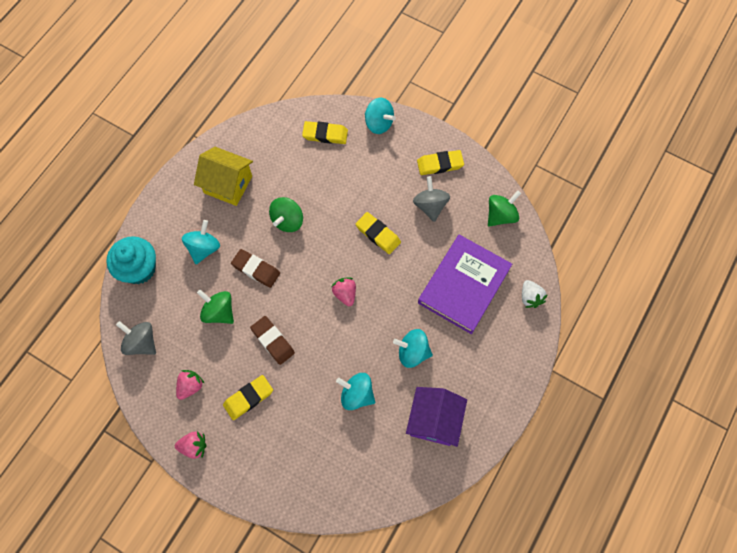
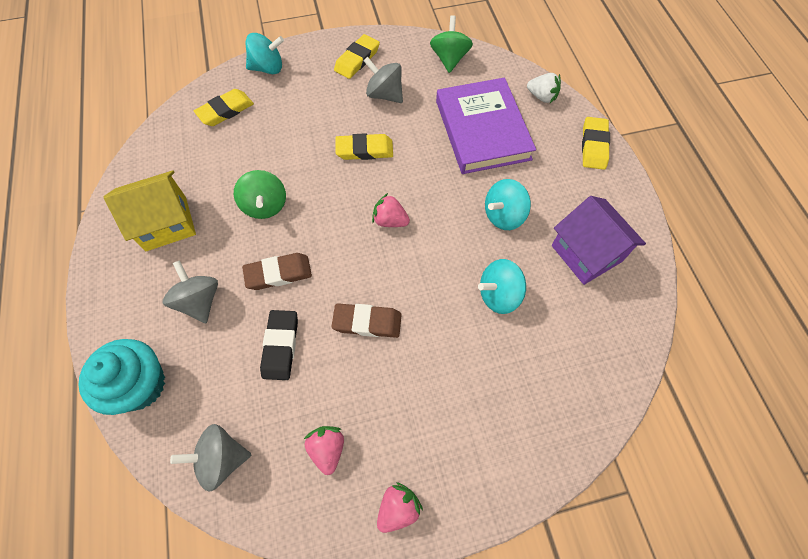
camera: 45 degrees left, 5 degrees down
(204, 248) = (199, 301): turquoise spinning top -> grey spinning top
(219, 312) = (280, 346): green spinning top -> black eraser
(248, 398) = (402, 399): yellow eraser -> yellow eraser (594, 146)

